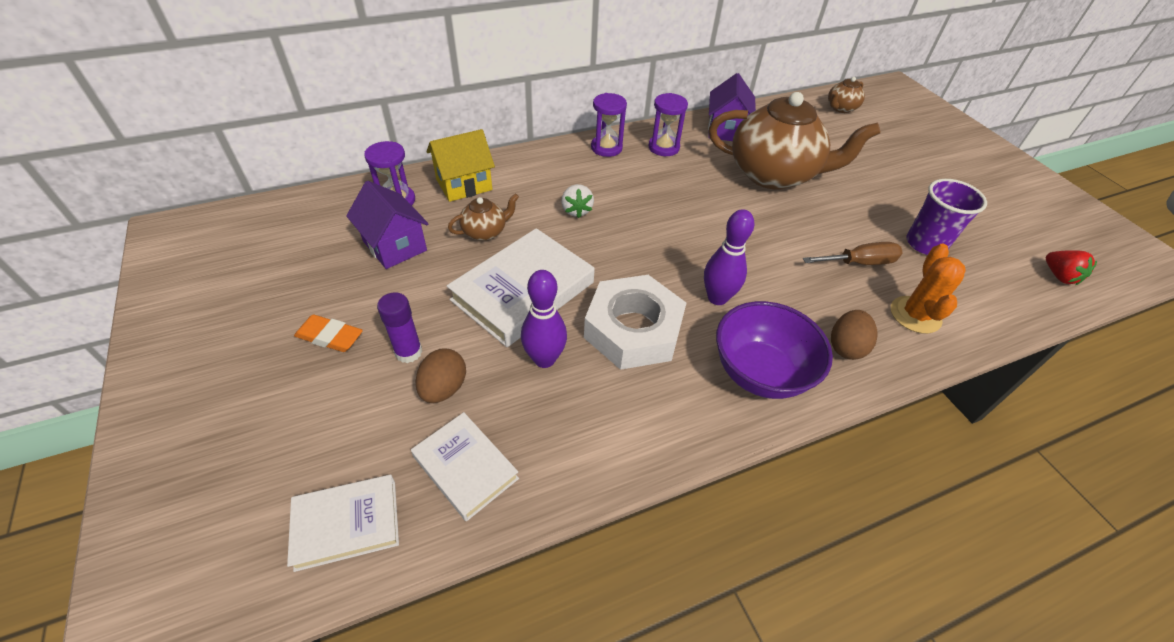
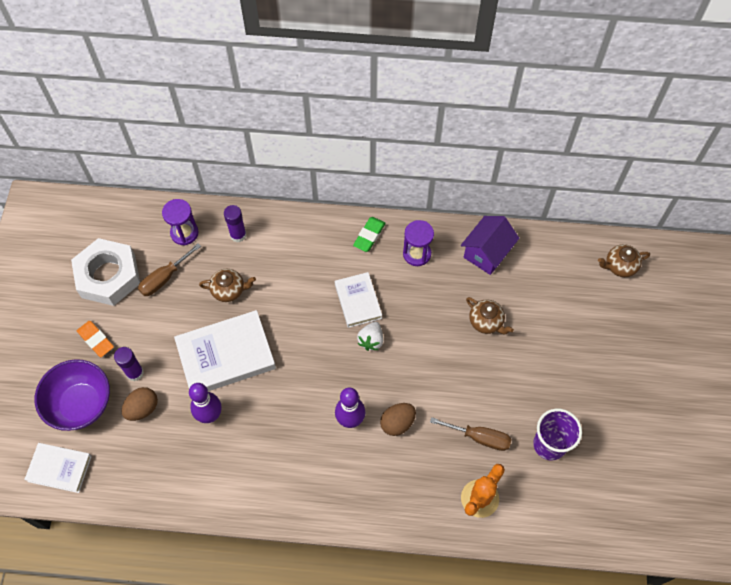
camera: 30 degrees right, 15 degrees up
(395, 246) = (164, 278): purple house -> brown screwdriver
(464, 185) = (238, 235): yellow house -> purple glue stick
(465, 467) = (130, 466): white book -> white book (358, 301)
(576, 210) = (304, 296): white strawberry -> white strawberry (371, 340)
(606, 148) = (369, 236): purple hourglass -> green eraser
(633, 330) = (277, 419): white nut -> white nut (108, 276)
(760, 372) = (335, 488): purple bowl -> purple bowl (81, 404)
(773, 174) = (486, 322): brown teapot -> brown teapot, size x0.43
(846, 347) = (407, 498): brown egg -> brown egg (397, 423)
(1059, 276) = (629, 521): red strawberry -> none

